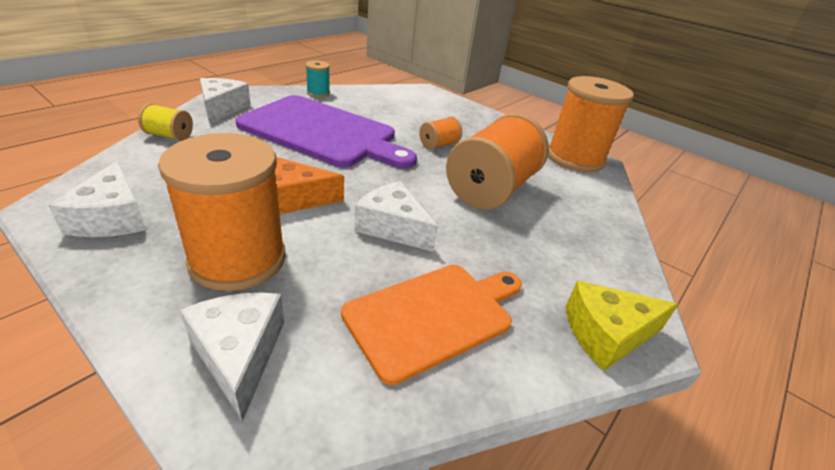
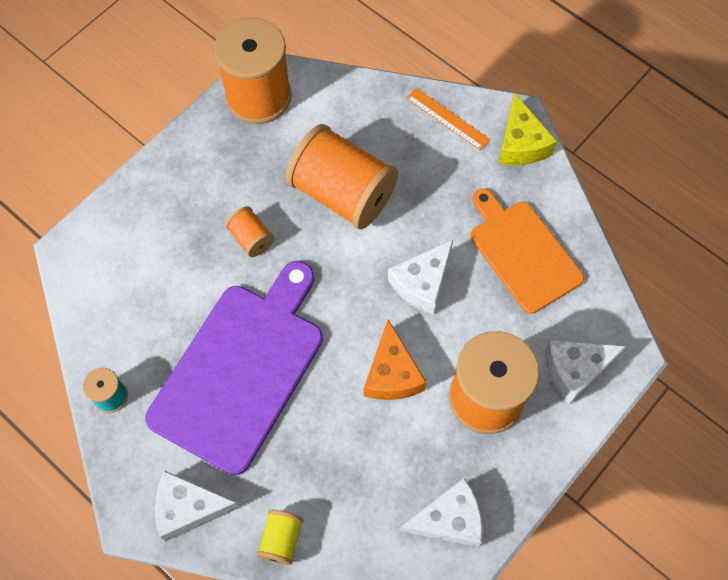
camera: 85 degrees left, 30 degrees up
(610, 267) = (447, 119): none -> orange ruler

